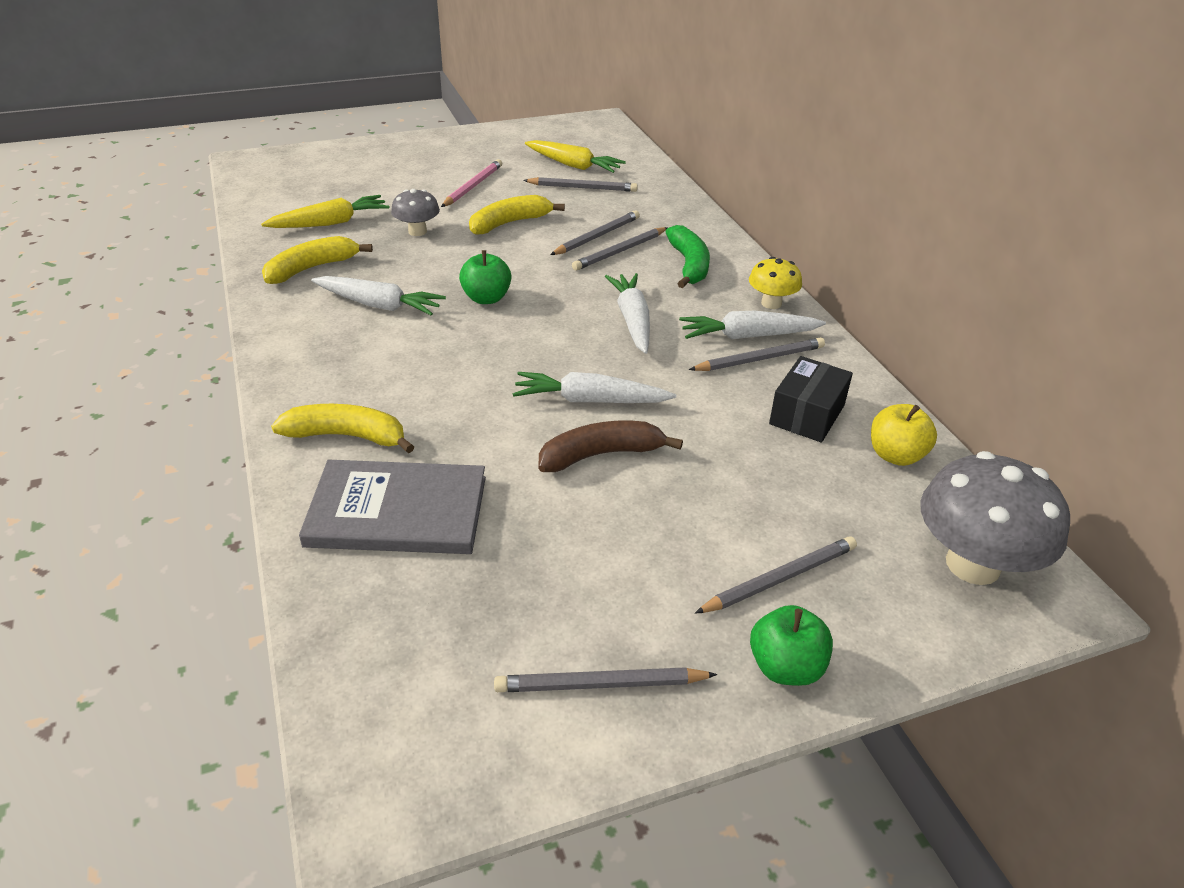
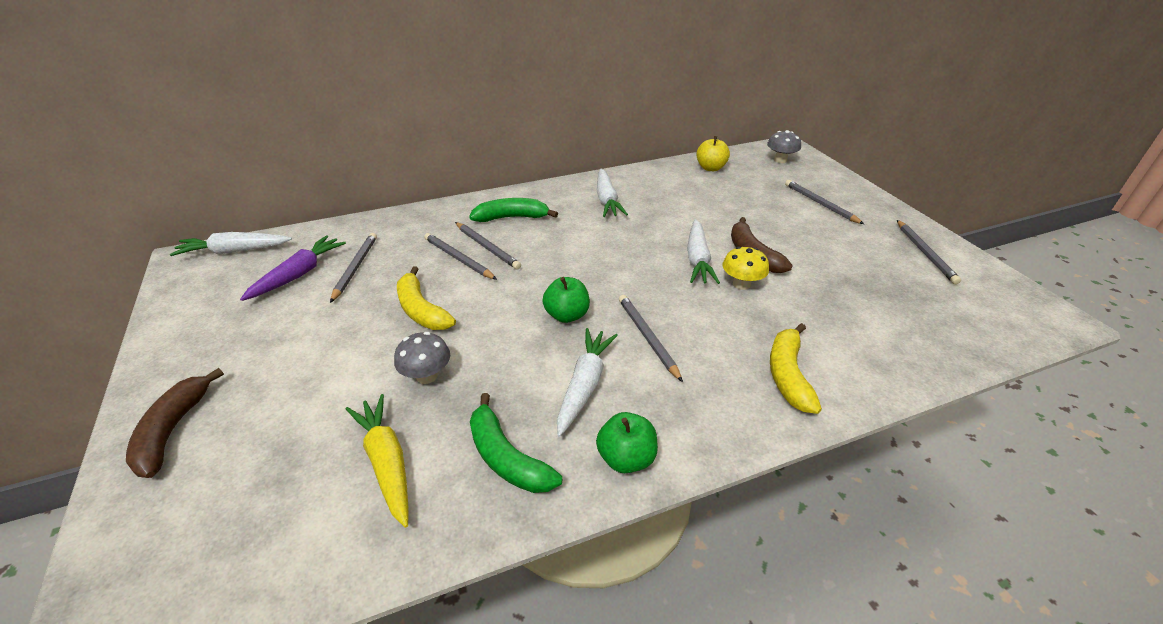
camera: 90 degrees left, 0 degrees up
(312, 268) = (507, 457): yellow banana -> green banana
(393, 152) = (173, 430): none -> brown banana
(397, 511) = (853, 336): grey book -> none
(473, 186) = (322, 342): pink pencil -> none
(573, 165) = (299, 274): yellow carrot -> purple carrot
(632, 320) = (593, 242): white carrot -> white carrot (234, 251)
(759, 359) = (632, 198): grey pencil -> grey pencil (648, 337)
(771, 303) = (565, 190): yellow mushroom -> yellow mushroom (741, 284)
(785, 667) = (874, 206): green apple -> green apple (626, 458)
(807, 414) = (684, 187): black box -> none
(973, 564) = (780, 160): grey mushroom -> grey mushroom, size x0.54

